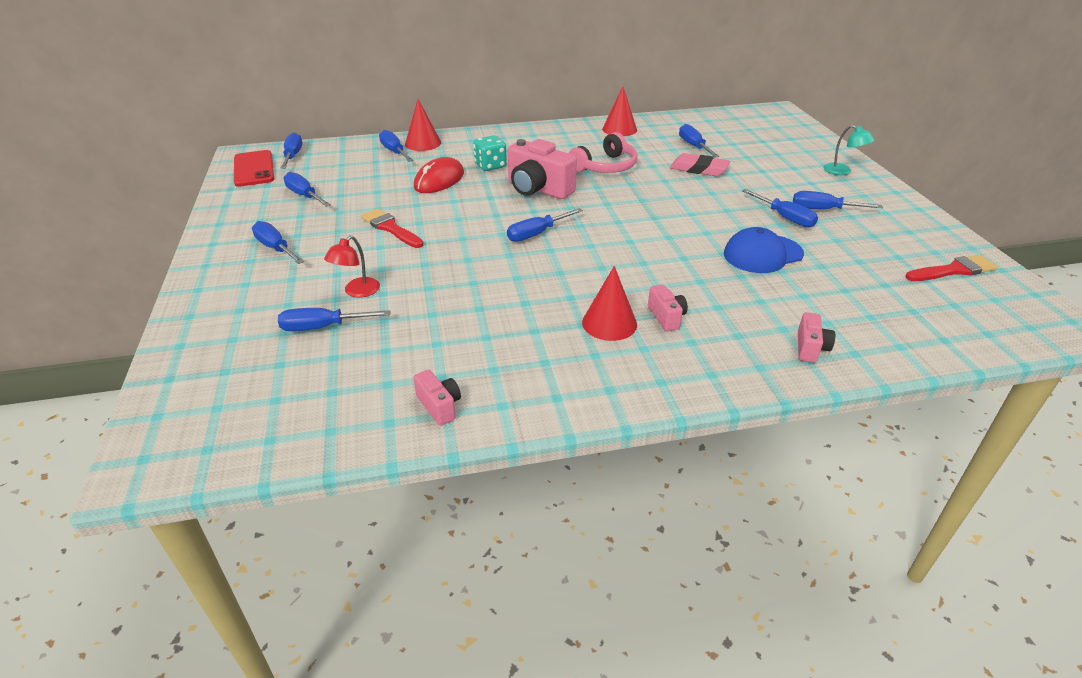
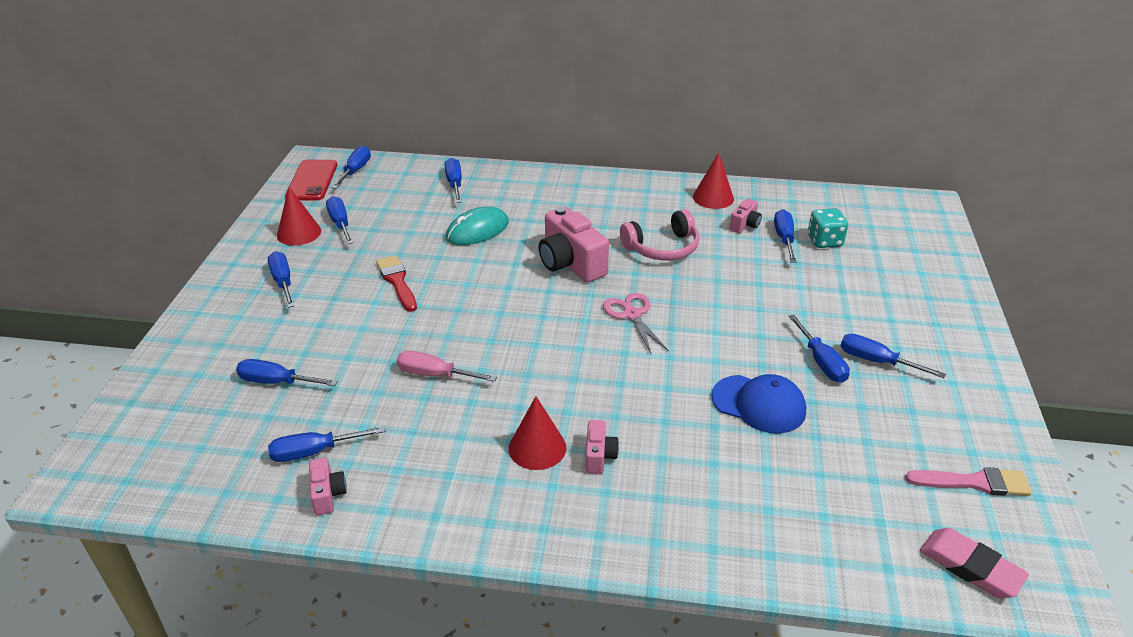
camera: 20 degrees right, 0 degrees up
(357, 292) = (326, 350): red lamp -> none
(423, 143) = (489, 178): red cone -> red cone (299, 233)
(439, 180) = (477, 230): red mouse -> turquoise mouse
(477, 289) = (435, 375): none -> pink screwdriver
(490, 166) = (540, 222): turquoise dice -> turquoise dice (824, 241)
(537, 234) = (534, 321): blue screwdriver -> blue screwdriver (315, 452)
(616, 214) = (632, 314): none -> pink scissors
(699, 169) = (767, 272): pink eraser -> pink eraser (970, 567)
(762, 254) = (759, 404): blue cap -> blue cap turned 150 degrees counterclockwise
(810, 348) = (725, 535): pink camera -> pink camera (745, 225)
(842, 171) = (944, 312): turquoise lamp -> none
(953, 270) = (974, 482): red brush -> pink brush

